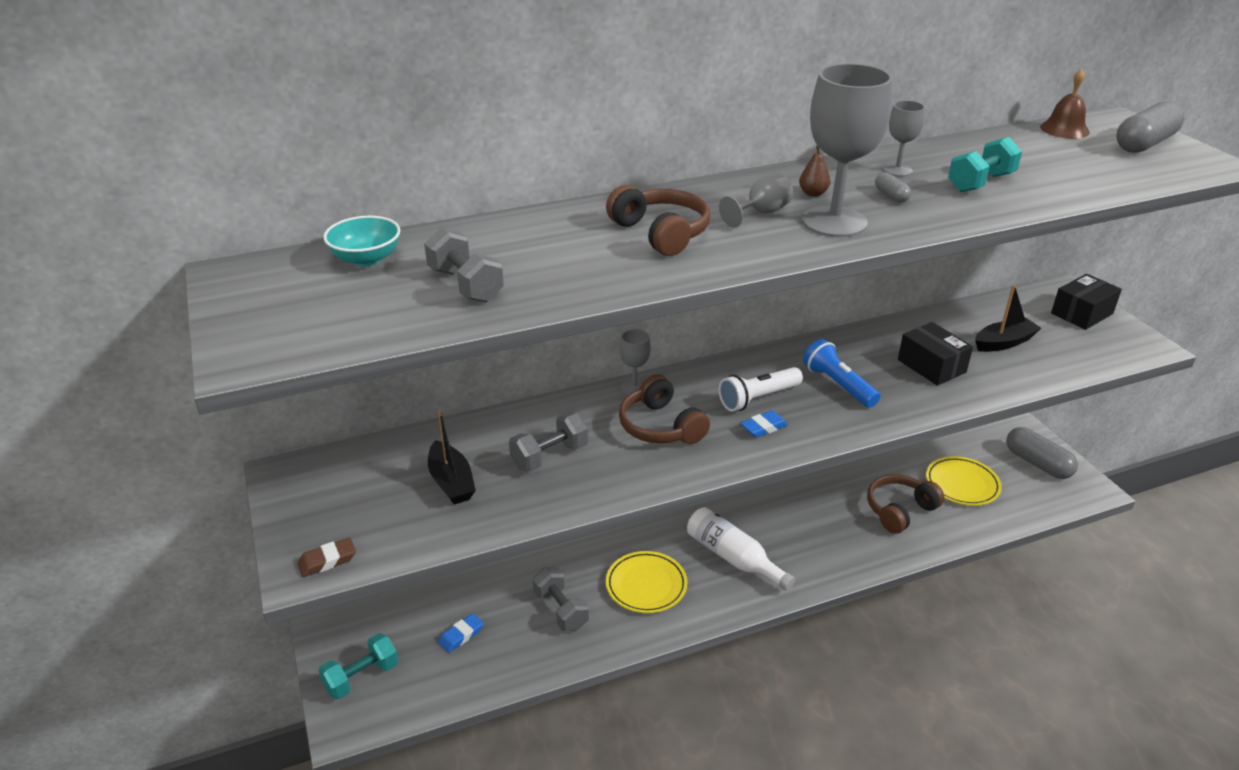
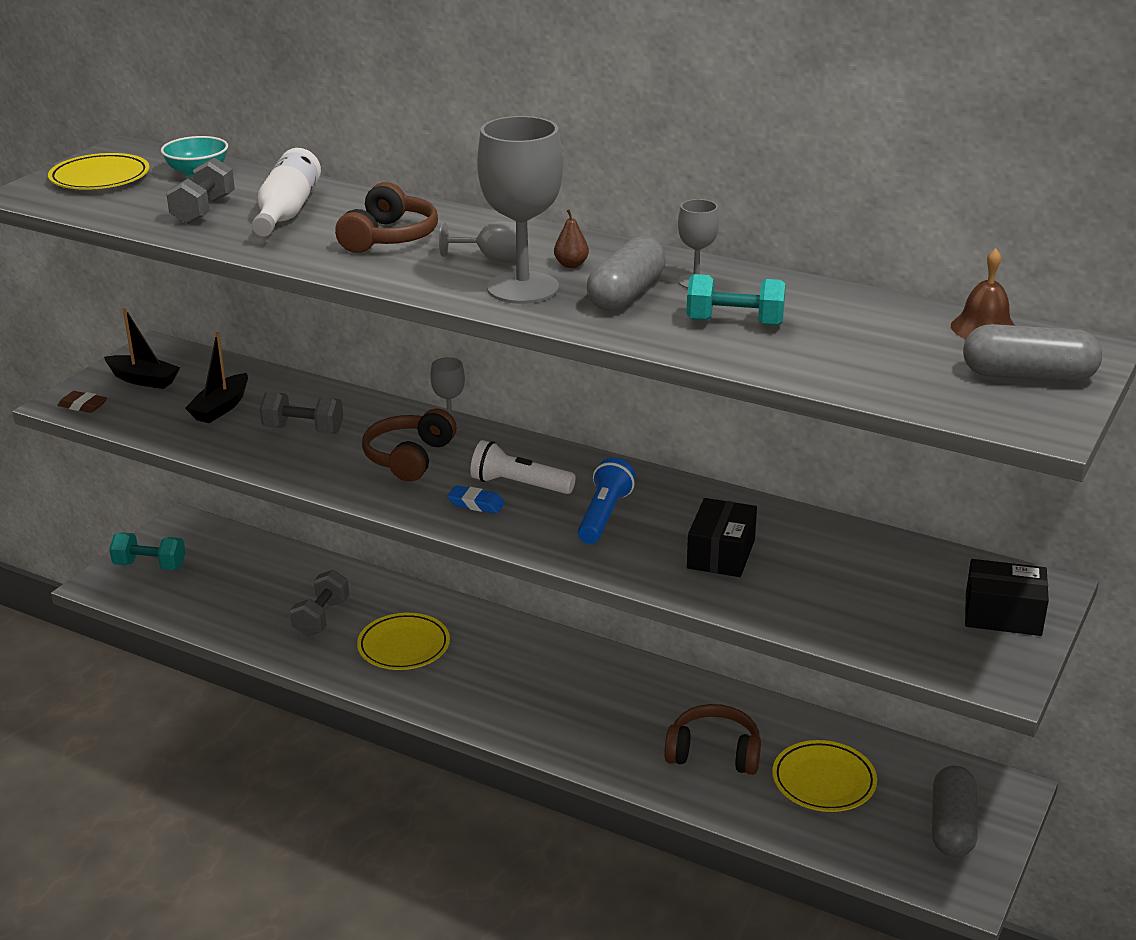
camera: 50 degrees right, 5 degrees down
(285, 307) = (100, 178): none -> yellow plate
(461, 635) = (239, 585): blue eraser -> none
(733, 558) = (501, 678): white bottle -> white bottle (287, 211)
(891, 195) = (626, 294): grey capsule -> grey capsule, size x2.16
(1004, 343) = (842, 582): black boat -> black boat (143, 380)

